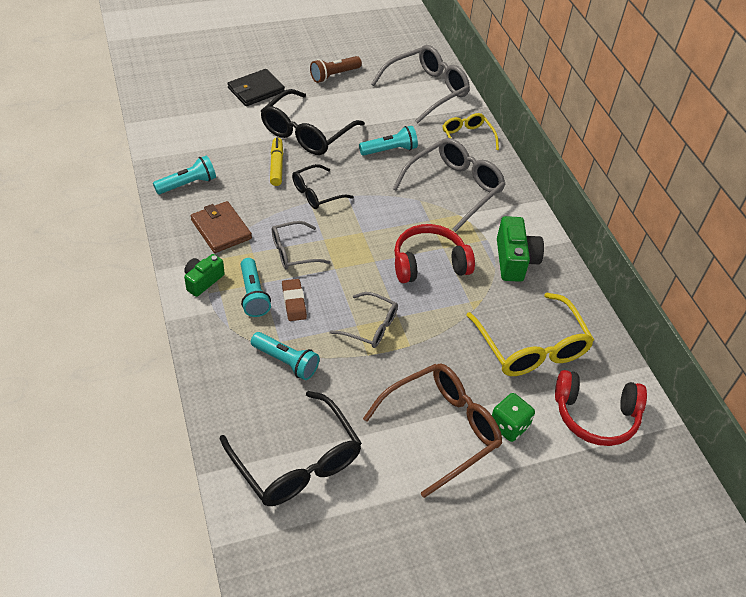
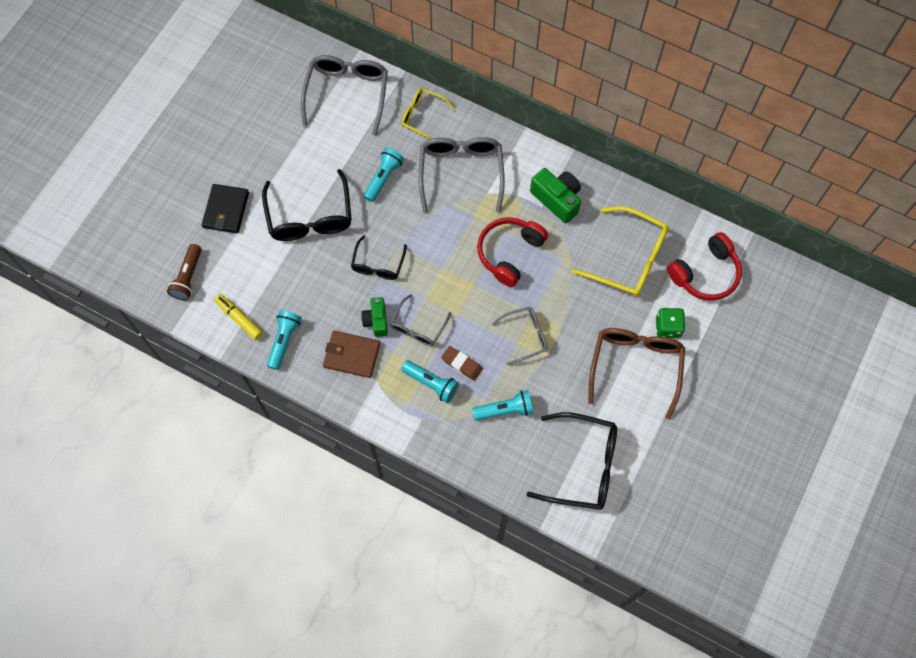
camera: 40 degrees left, 20 degrees up
(203, 281) = (388, 405): green camera -> green camera (376, 320)
(276, 166) = (324, 266): yellow marker -> yellow marker (239, 318)
(334, 75) = (265, 141): brown flashlight -> brown flashlight (188, 277)

